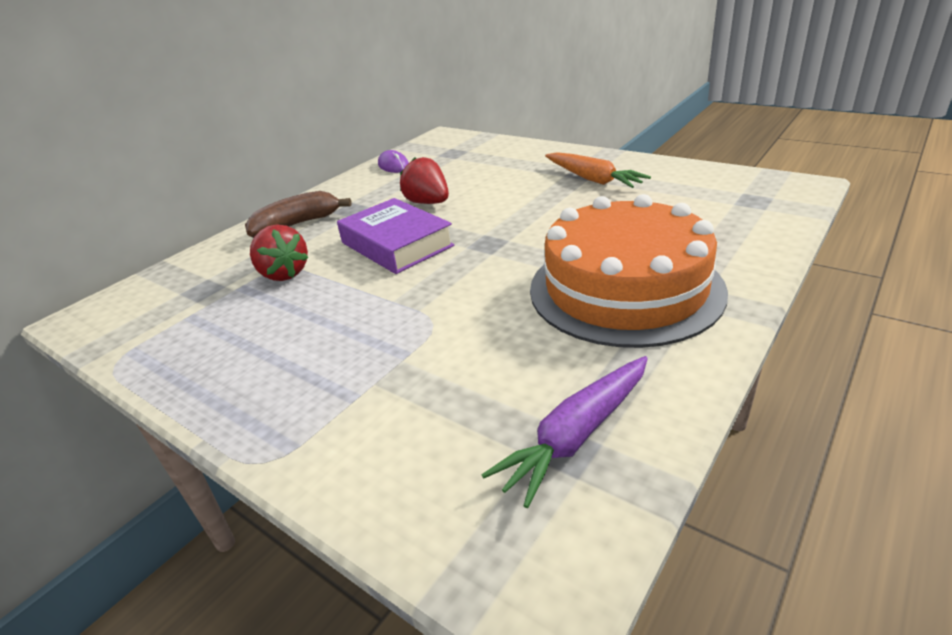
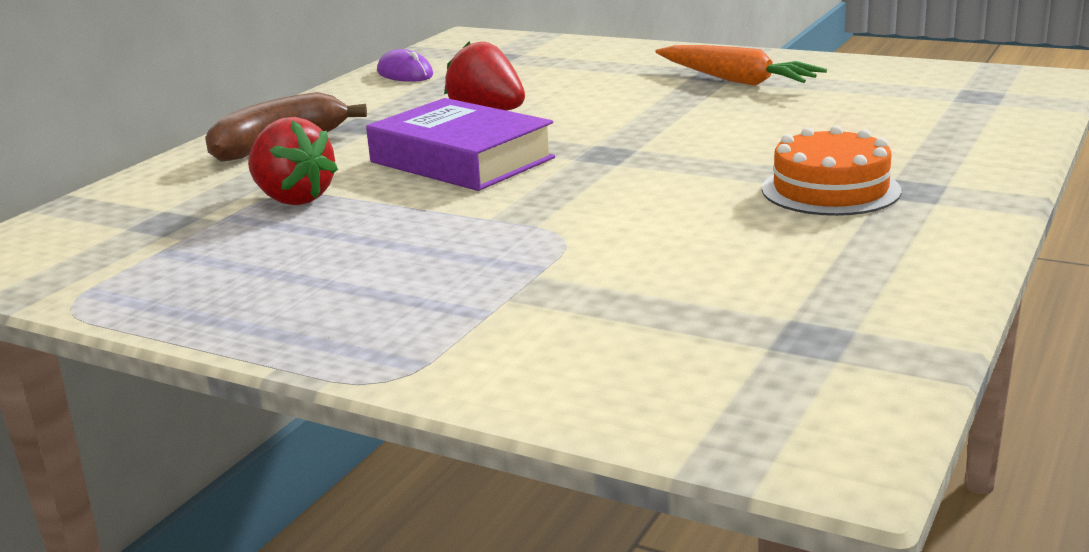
camera: 10 degrees left, 10 degrees down
(576, 435) = (819, 325): purple carrot -> none
(625, 289) = (830, 190): orange cake -> orange cake, size x0.50

